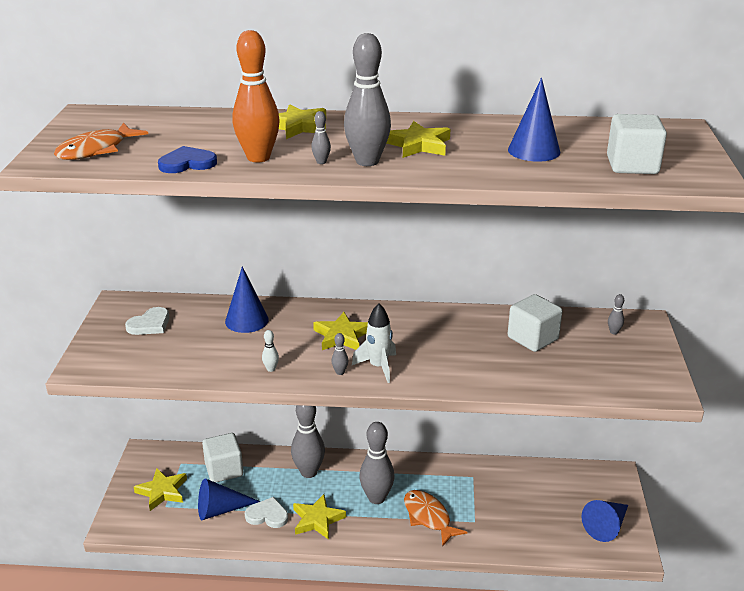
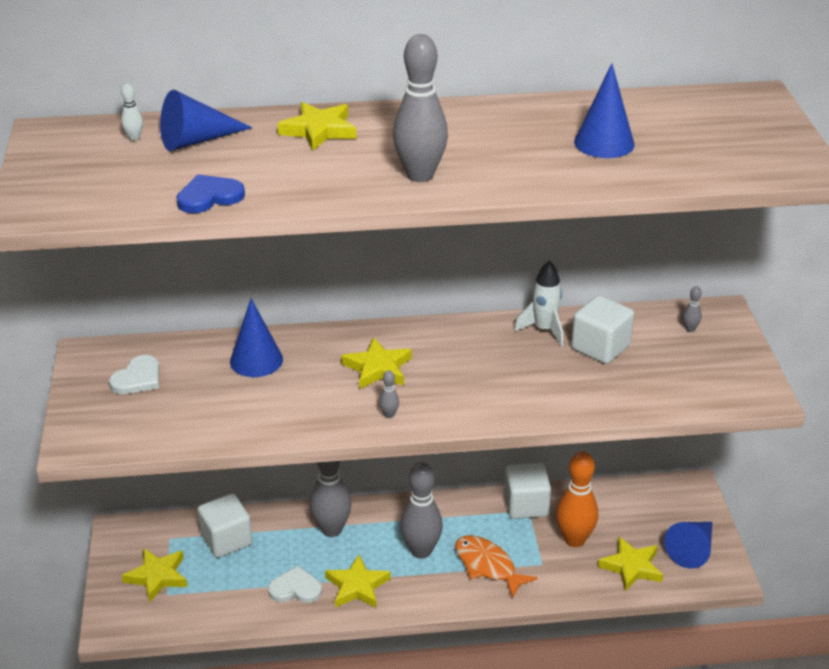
camera: 10 degrees left, 5 degrees up
(96, 150) = (89, 187): orange fish -> none
(221, 509) = (236, 589): blue cone -> blue cone (196, 140)
(258, 158) = (290, 181): orange bowling pin -> orange bowling pin (574, 540)
(271, 369) = (306, 420): white bowling pin -> white bowling pin (134, 138)
(321, 162) = (367, 181): grey bowling pin -> none
(378, 367) = (432, 403): white rocket -> white rocket (544, 330)
(418, 145) = (470, 146): yellow star -> yellow star (631, 567)
(632, 165) = (717, 154): white cube -> white cube (526, 505)

